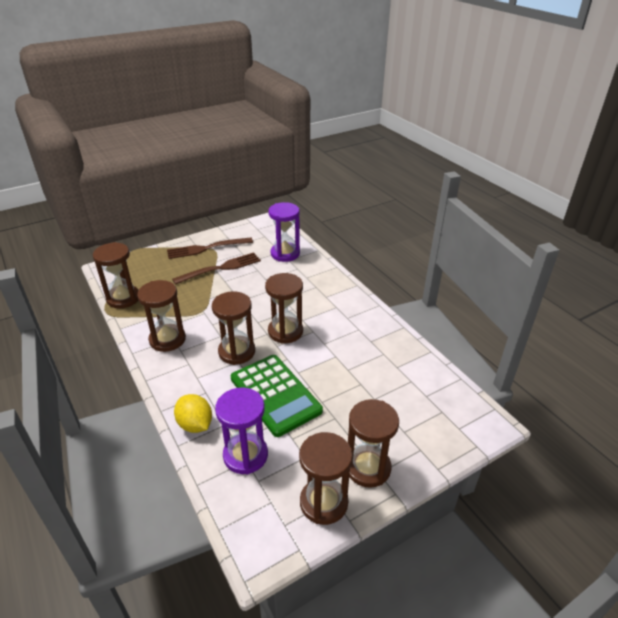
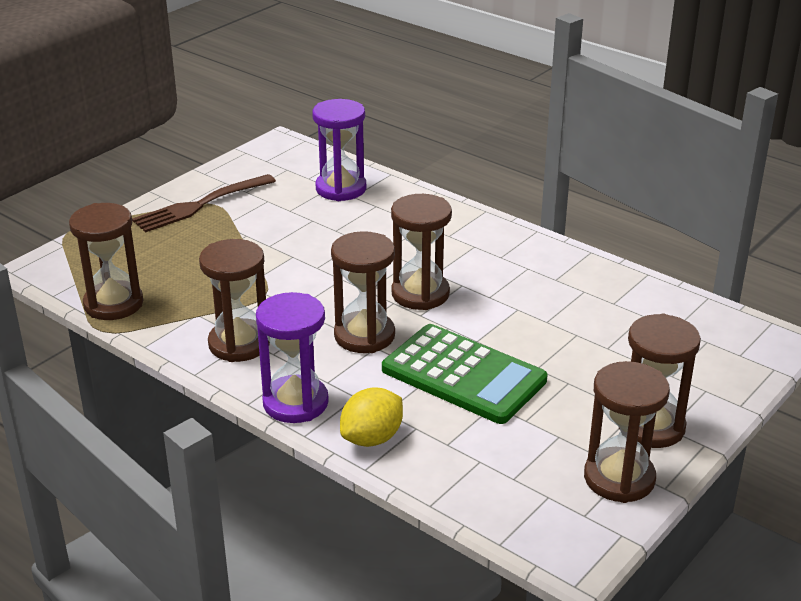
camera: 20 degrees left, 5 degrees down
(195, 424) = (372, 438): yellow lemon -> yellow lemon turned 75 degrees counterclockwise
(220, 268) = (248, 229): brown fork -> none
(245, 455) = (474, 455): purple hourglass -> purple hourglass (295, 403)

